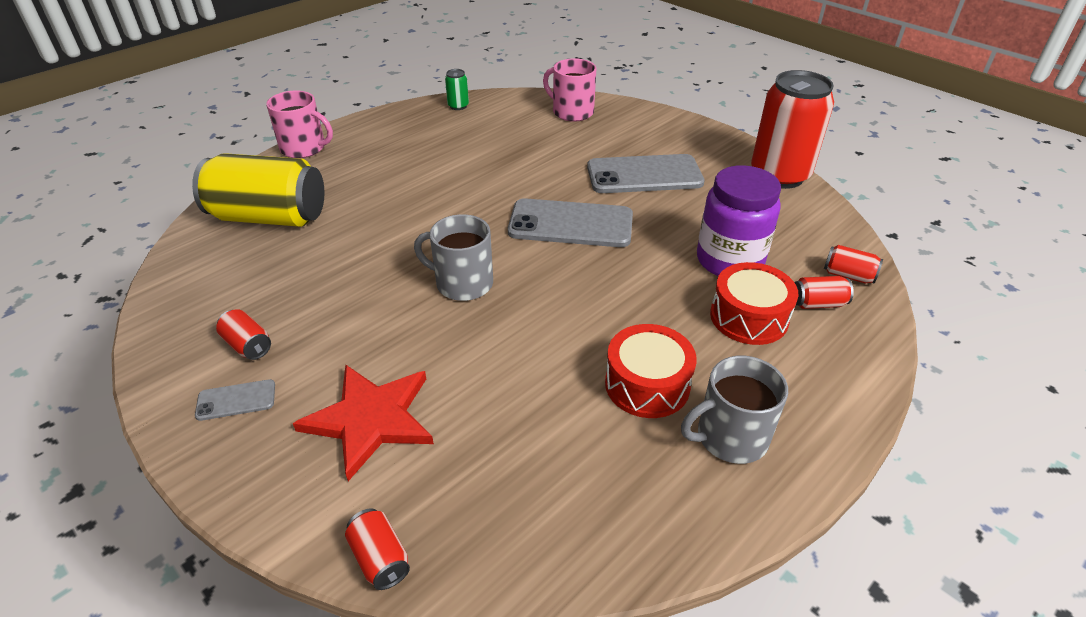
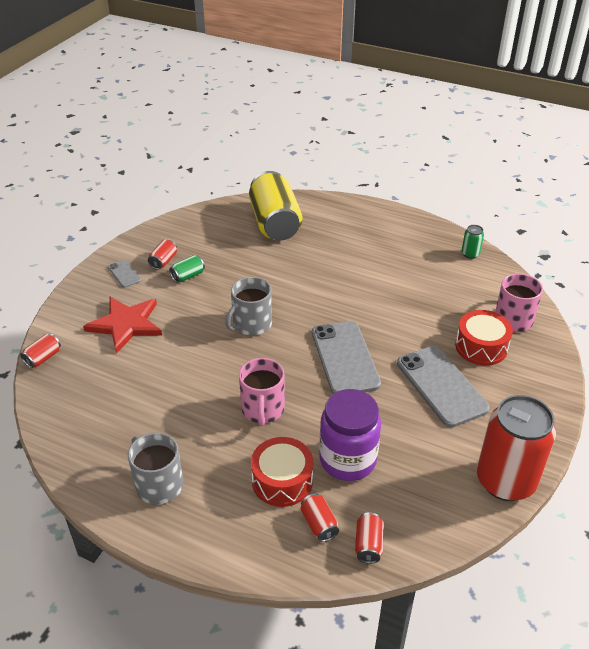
camera: 70 degrees right, 0 degrees up
(304, 148) = (357, 206): pink mug -> pink mug (262, 409)
(309, 324) = (188, 276): none -> green can
(463, 283) = (251, 324): grey mug -> grey mug turned 135 degrees counterclockwise
(647, 384) = (191, 434): red drum -> red drum (481, 347)

